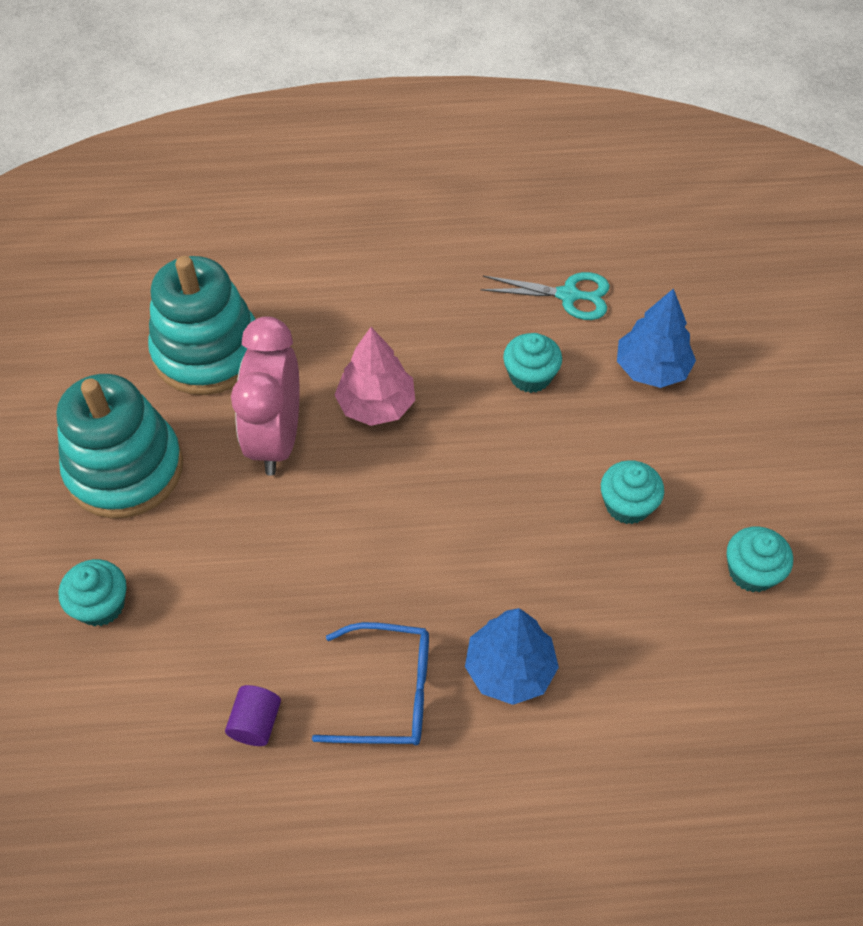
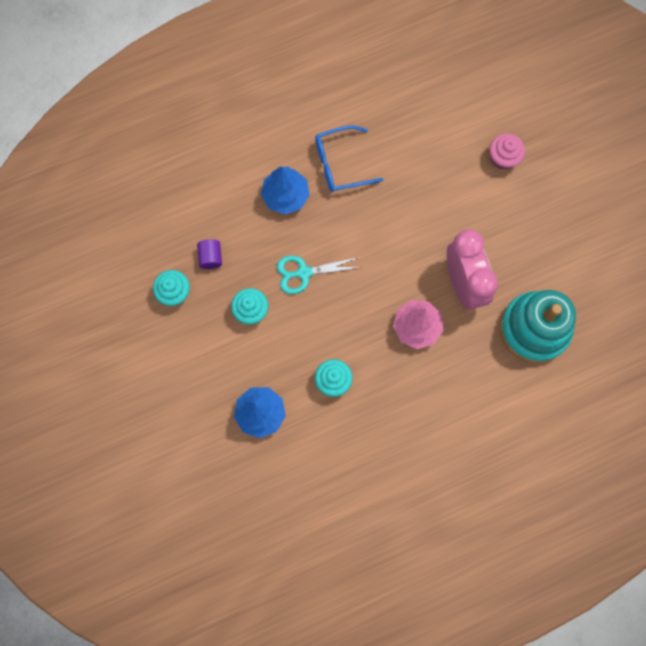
camera: 160 degrees right, 20 degrees up
(101, 605) = (503, 158): turquoise cupcake -> pink cupcake
(125, 469) = (536, 235): turquoise stacking toy -> none
(256, 723) = (397, 129): purple cylinder -> purple cylinder (211, 257)
(568, 295) = (329, 455): turquoise scissors -> turquoise scissors (304, 273)

